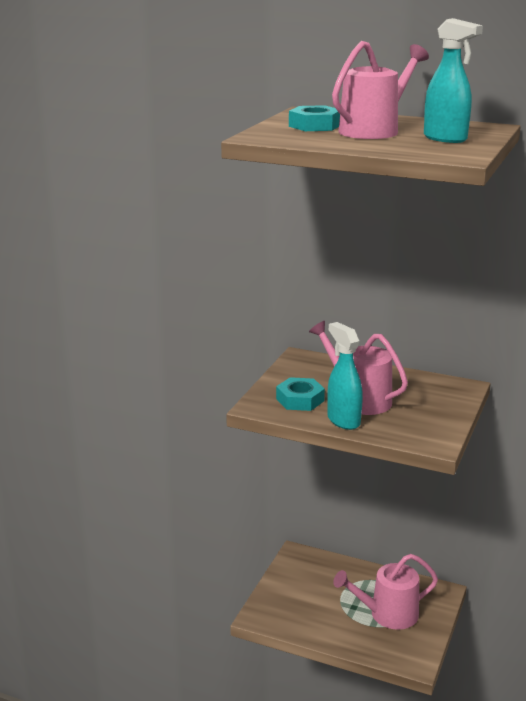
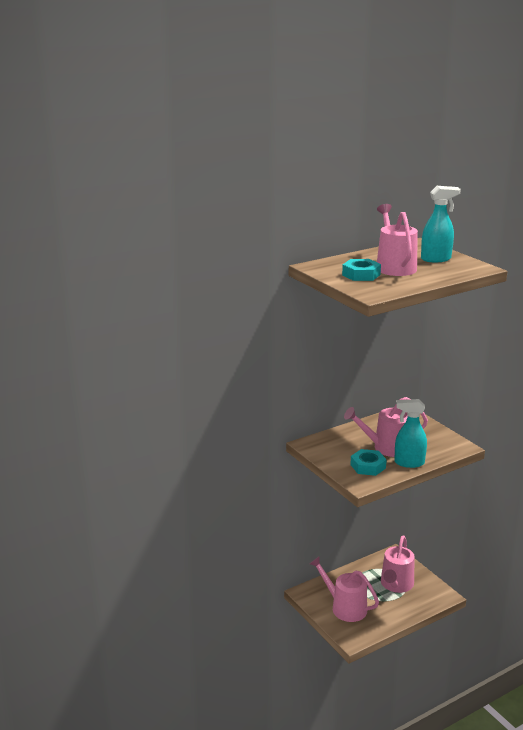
camera: 55 degrees left, 0 degrees up
(304, 591) = (345, 607): none -> pink watering can

